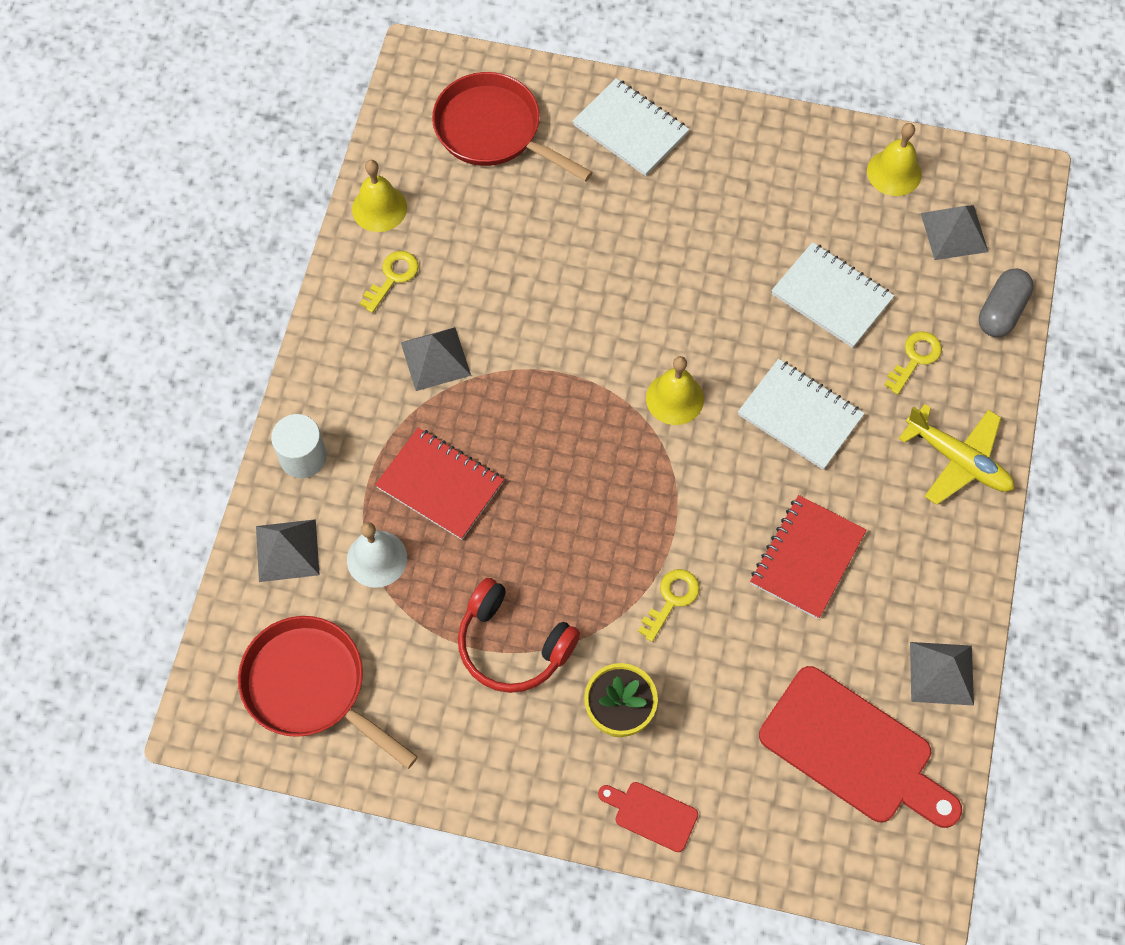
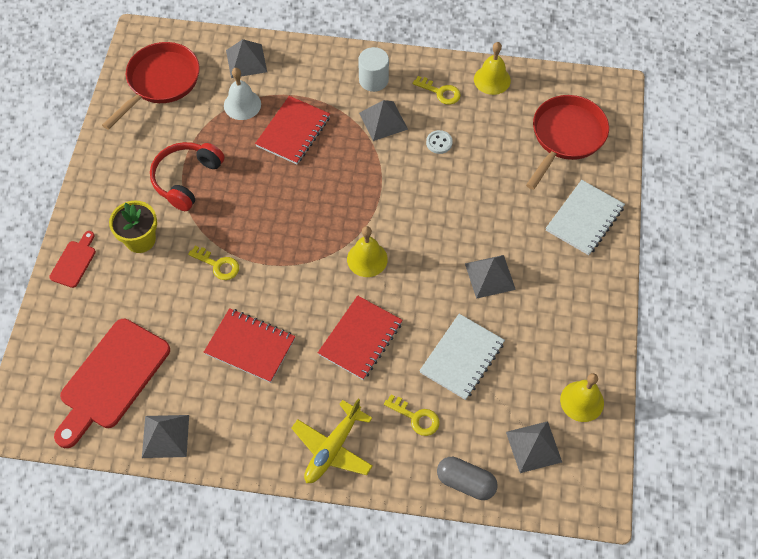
camera: 85 degrees right, 5 degrees down
(303, 457) = (308, 61): white cylinder -> white cylinder (373, 80)
(485, 288) = (439, 143): none -> white button
(712, 250) = (490, 276): none -> grey pyramid
(800, 416) = (360, 339): white notebook -> red notebook

